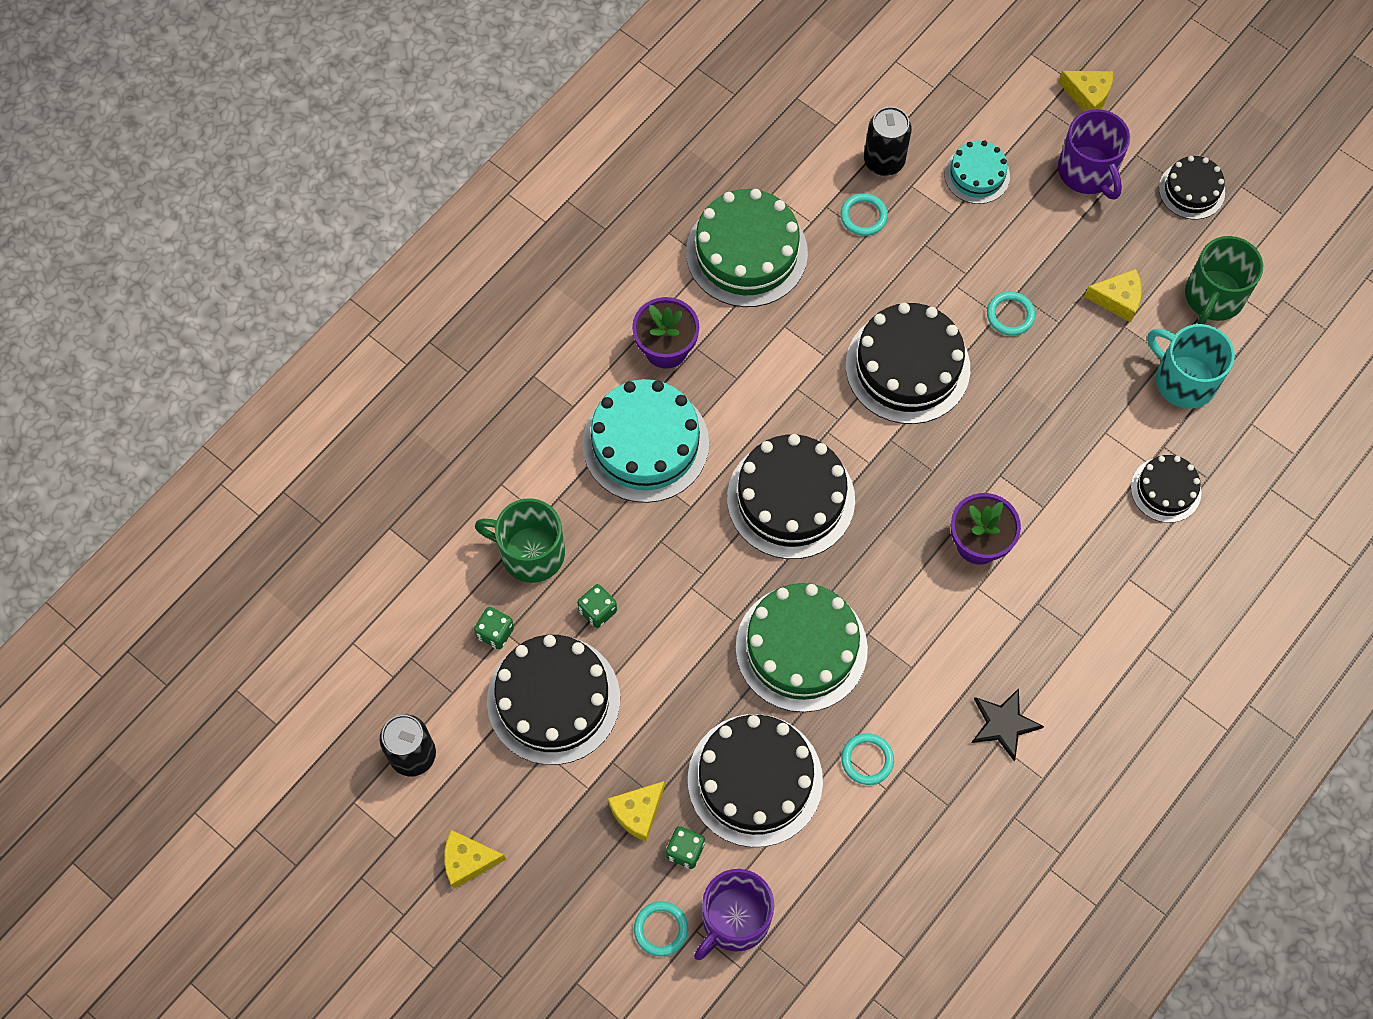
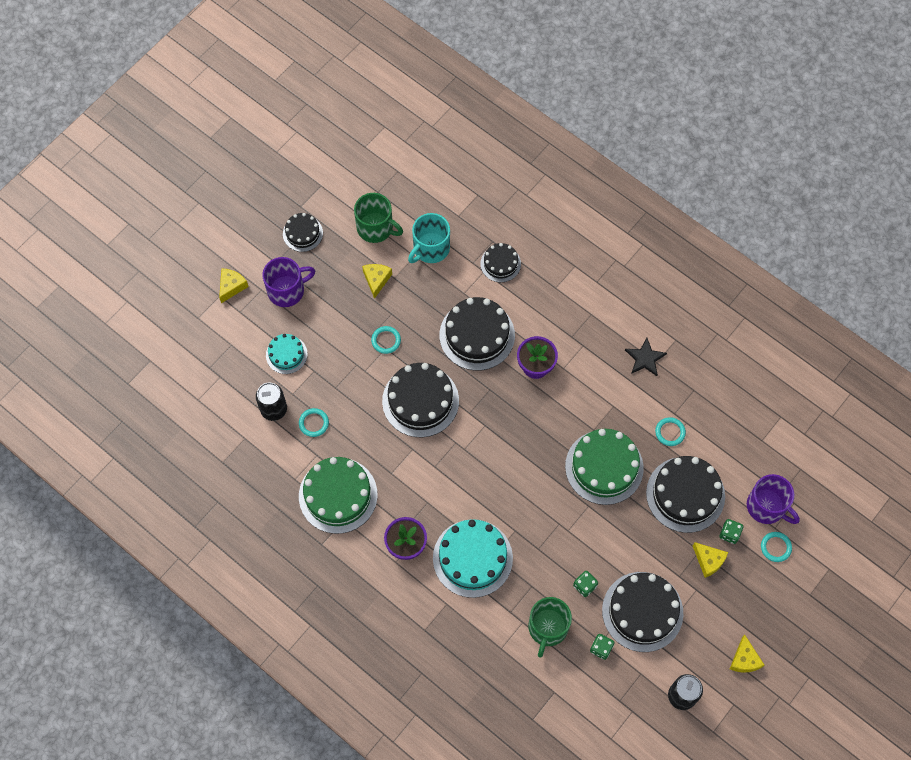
camera: 90 degrees left, 0 degrees up
(790, 499) = (509, 471): black cake -> black cake (477, 335)

